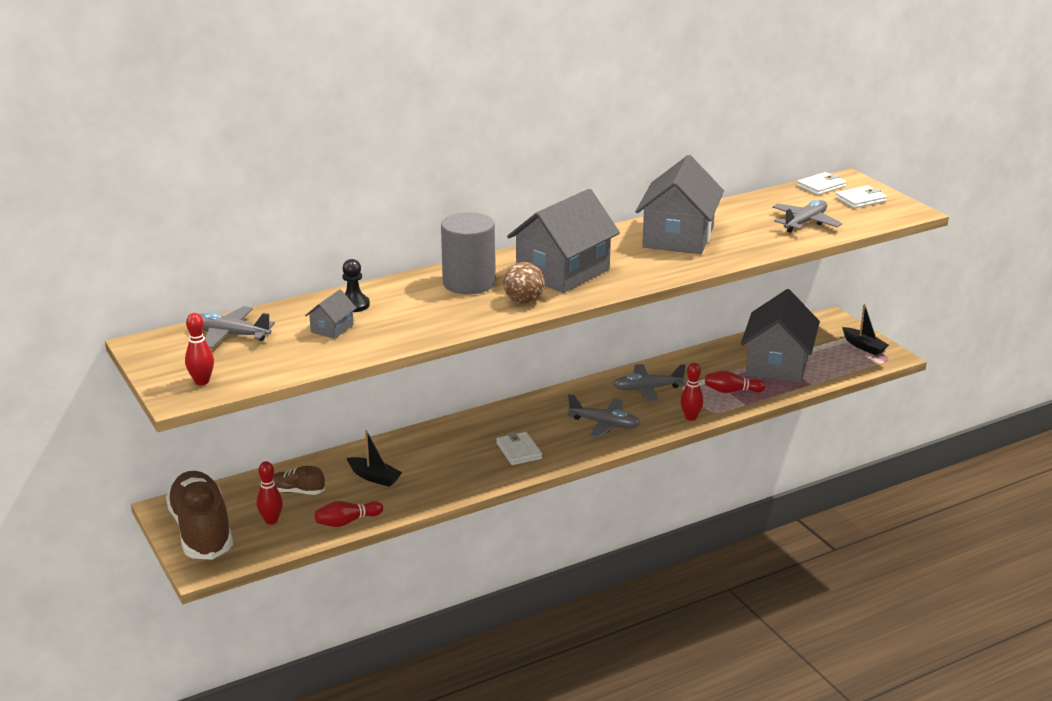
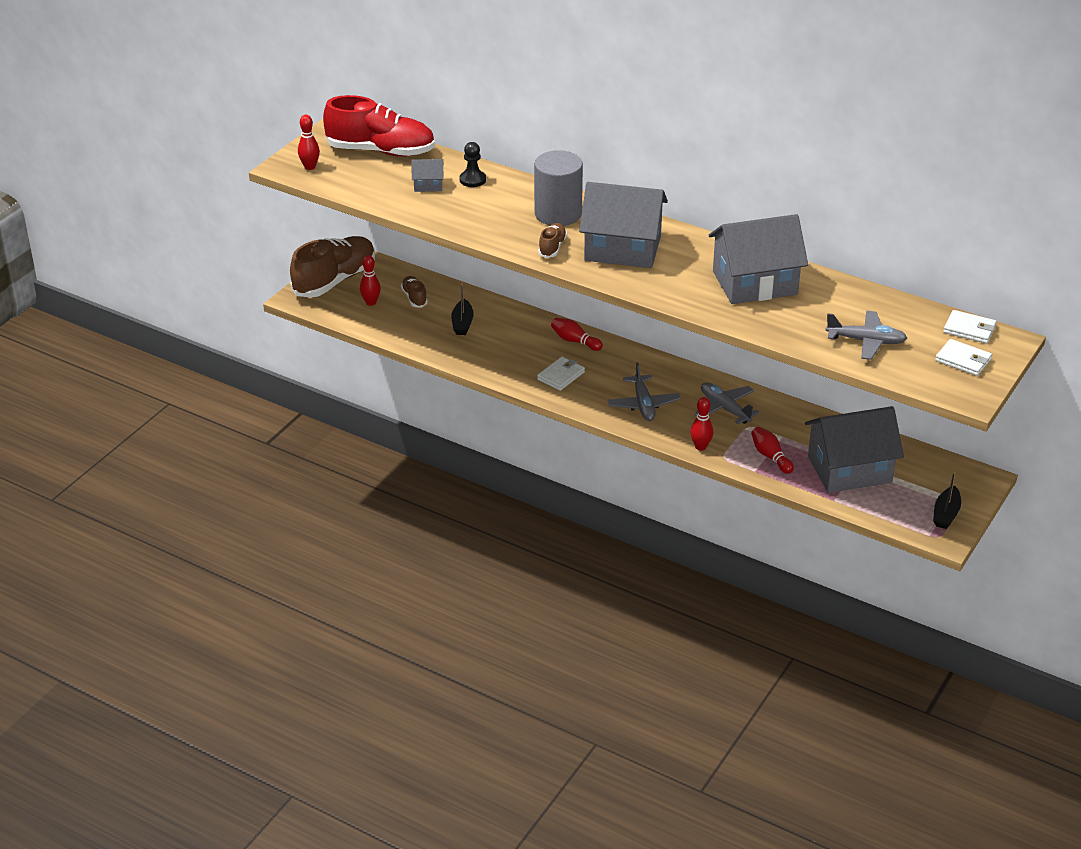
camera: 60 degrees right, 10 degrees up
(230, 335) = (381, 151): grey plane -> red shoe
(347, 522) = (397, 334): red bowling pin -> red bowling pin (575, 341)
(523, 301) = (552, 247): brown ball -> brown shoe

